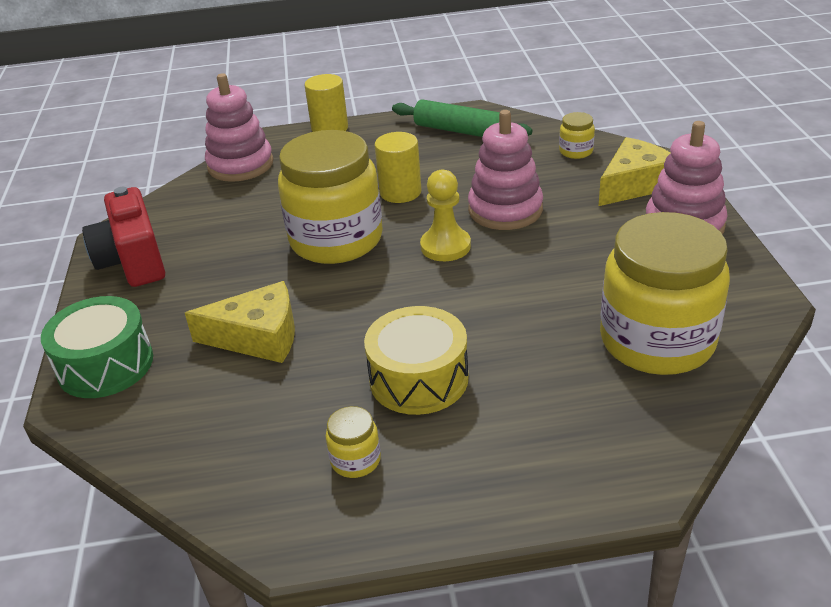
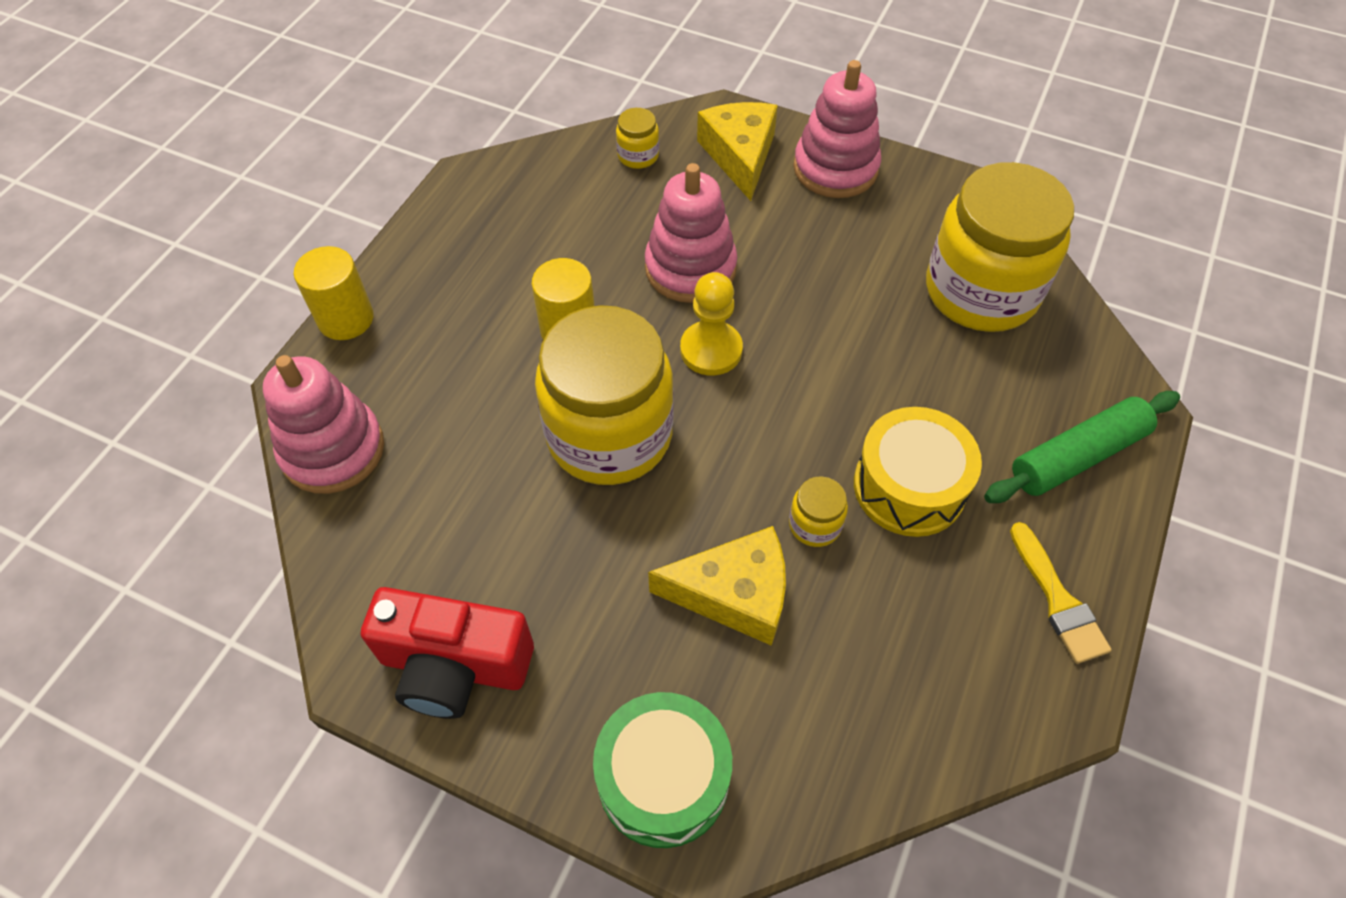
camera: 60 degrees left, 20 degrees up
(258, 337) = (734, 594): yellow cheese -> yellow cheese turned 60 degrees clockwise
(355, 460) = (991, 596): yellow jar -> yellow jar (814, 524)
(384, 501) = (1058, 600): none -> yellow brush
(460, 131) = (494, 213): green rolling pin -> green rolling pin (1077, 456)

